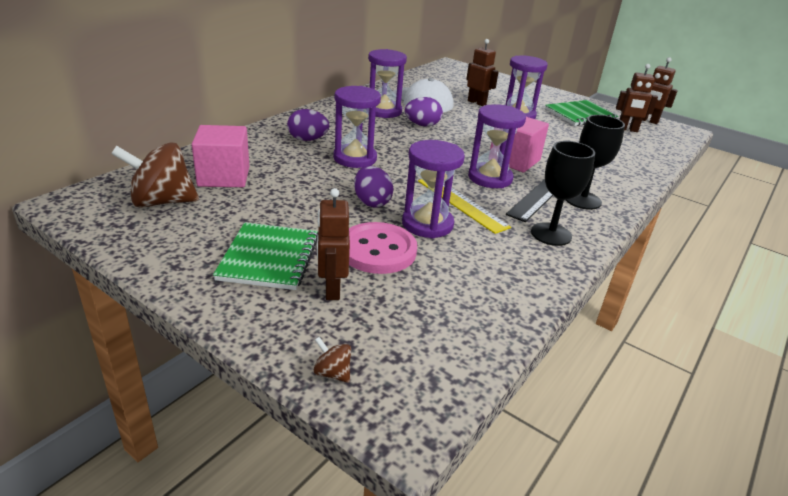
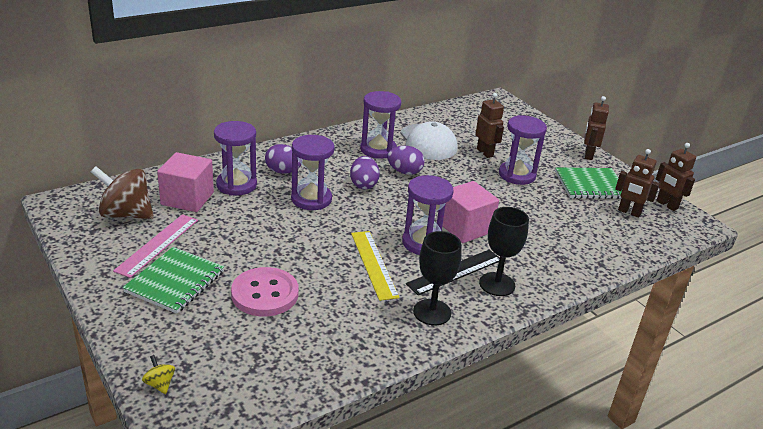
camera: 20 degrees right, 0 degrees up
(221, 225) = (157, 244): none -> pink ruler
(332, 289) = (204, 319): brown robot -> brown robot (588, 155)
(332, 373) = (160, 384): brown spinning top -> yellow spinning top
(371, 202) = (293, 247): purple egg -> purple egg (363, 184)
(427, 224) = (326, 278): purple hourglass -> purple hourglass (236, 185)

